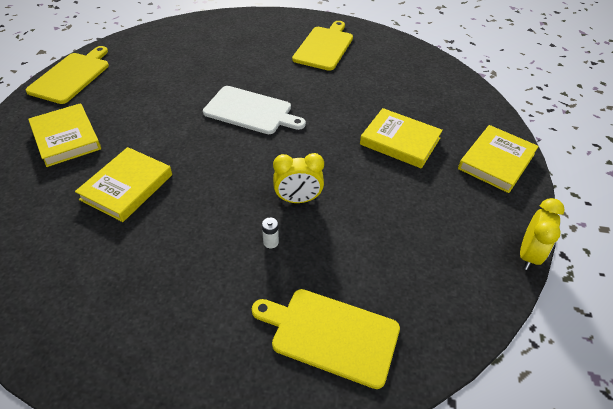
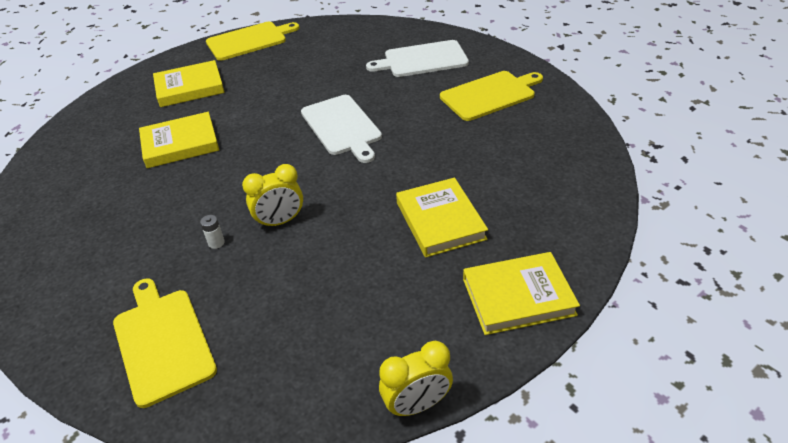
camera: 45 degrees right, 5 degrees down
(66, 138) = (189, 88): yellow book -> yellow book turned 60 degrees clockwise
(246, 39) = (422, 60): none -> white cutting board
(298, 200) = (280, 222): yellow clock -> yellow clock turned 60 degrees counterclockwise

